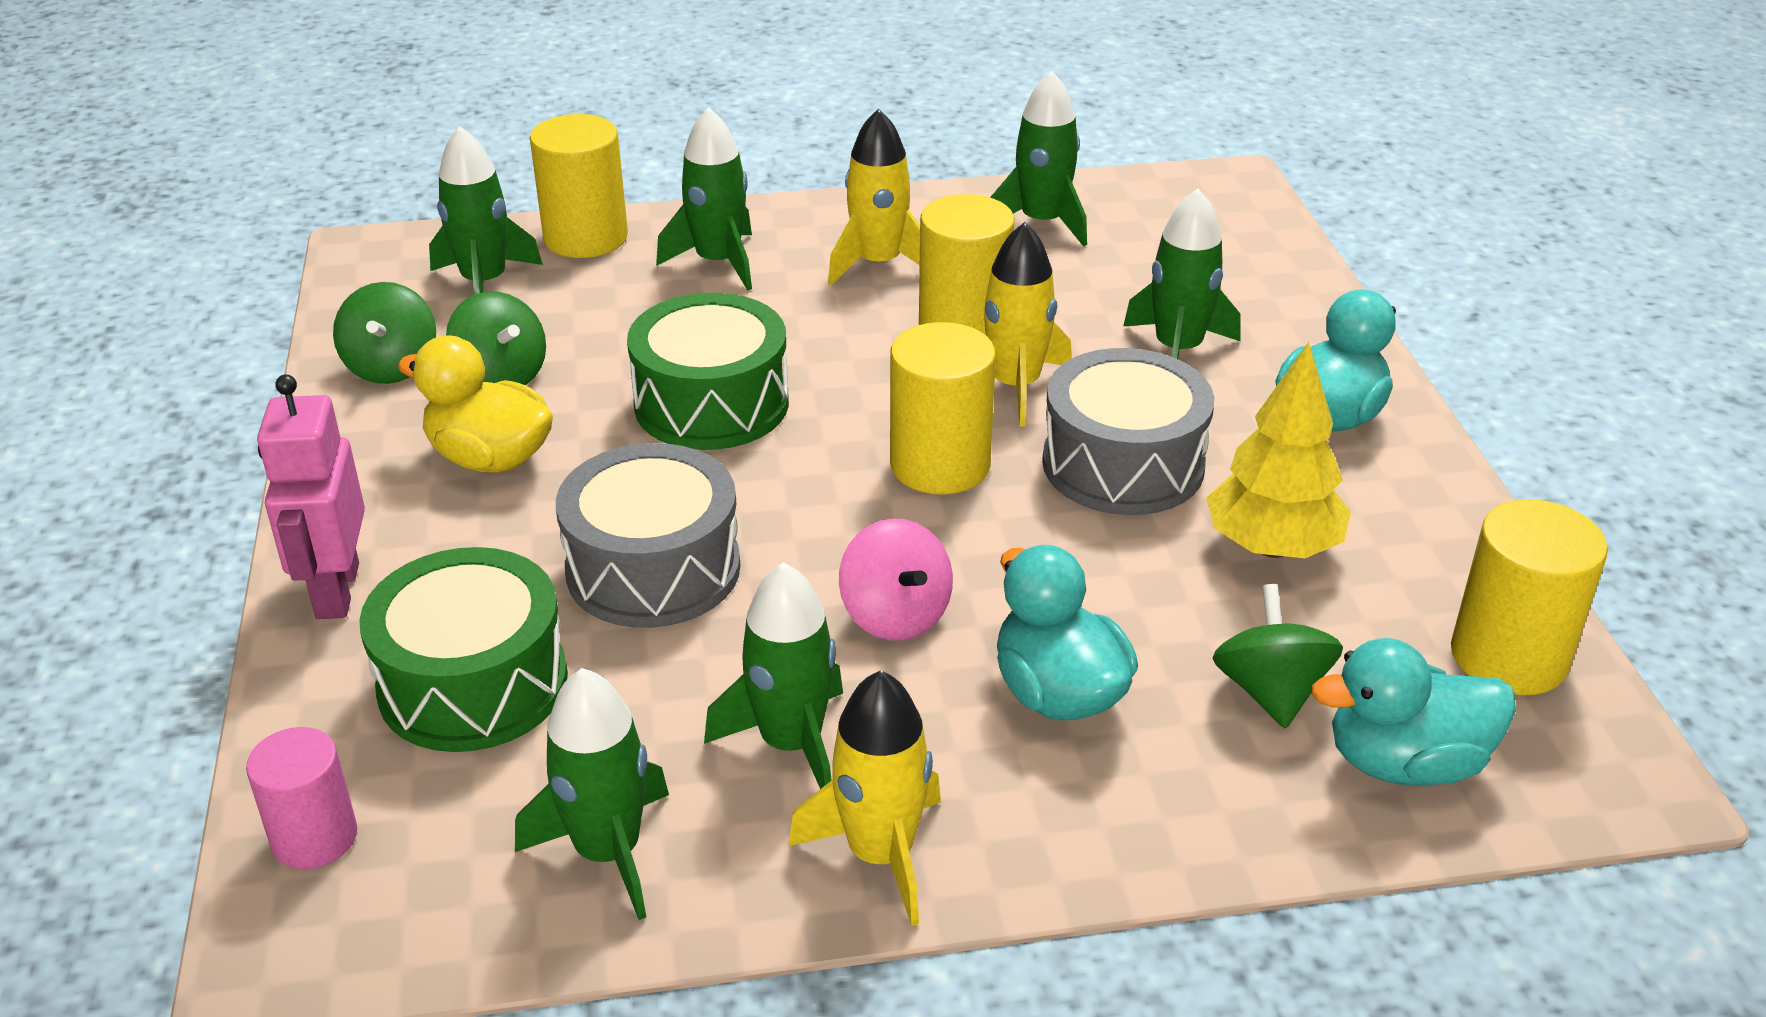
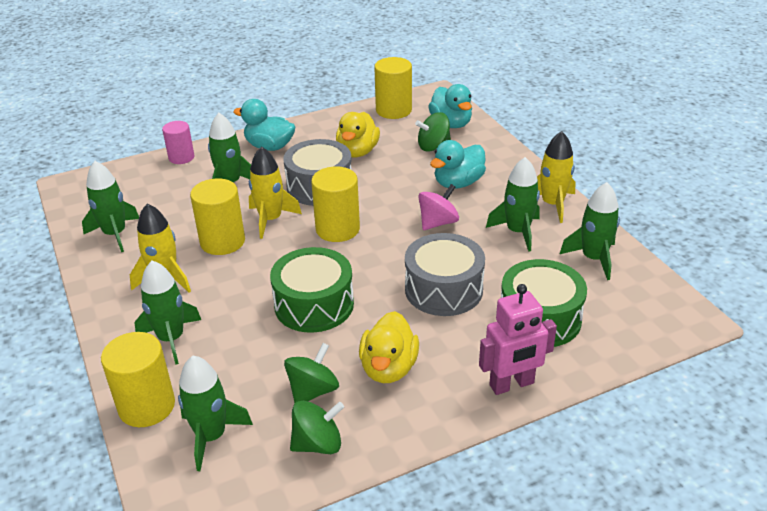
camera: 105 degrees left, 0 degrees up
(314, 837) = (642, 331): pink cylinder -> pink cylinder (181, 157)
(1272, 547) = (357, 152): yellow tree -> yellow duck

